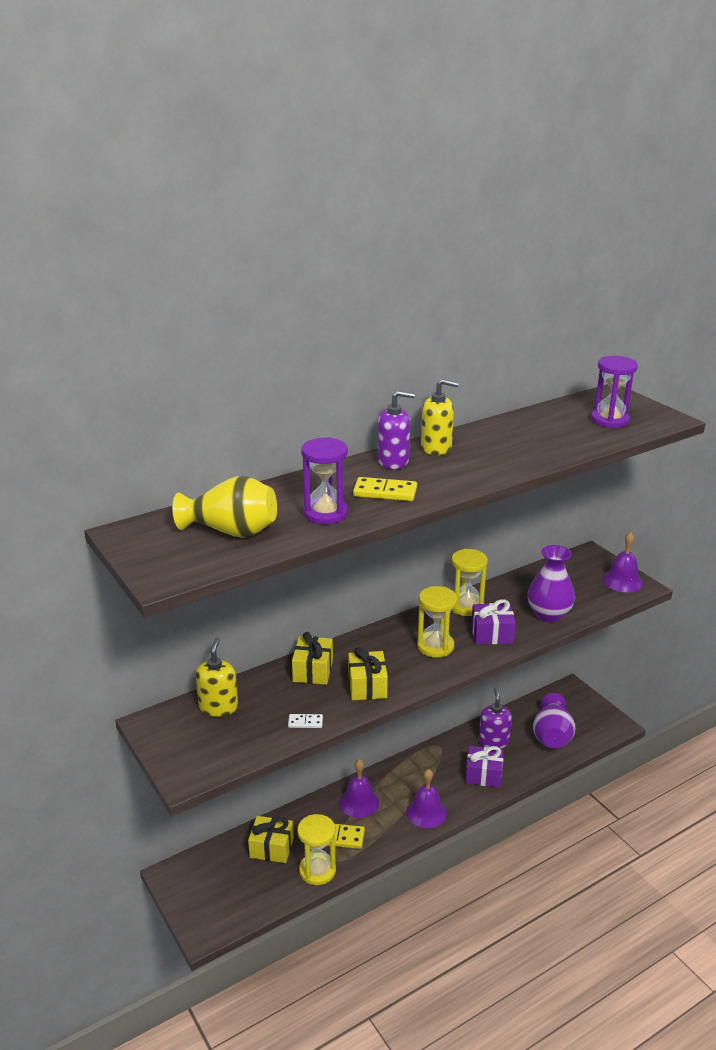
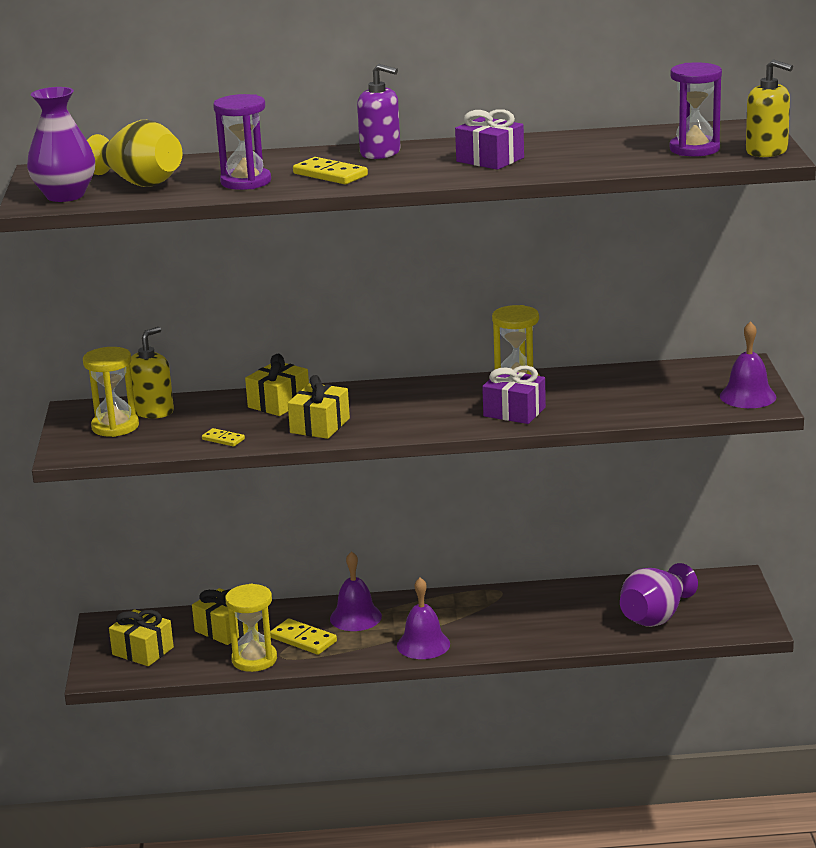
camera: 30 degrees right, 5 degrees down
(223, 893) = (143, 651): none -> yellow gift
(305, 722) = (223, 439): white domino -> yellow domino
(435, 646) = (435, 409): yellow hourglass -> yellow hourglass (115, 426)
(436, 448) = (445, 148): yellow soap dispenser -> yellow soap dispenser (767, 151)
(483, 775) = (527, 630): purple gift -> purple gift (490, 160)
(493, 741) = (574, 603): purple soap dispenser -> none
(548, 615) = (607, 408): purple vase -> purple vase (65, 195)

